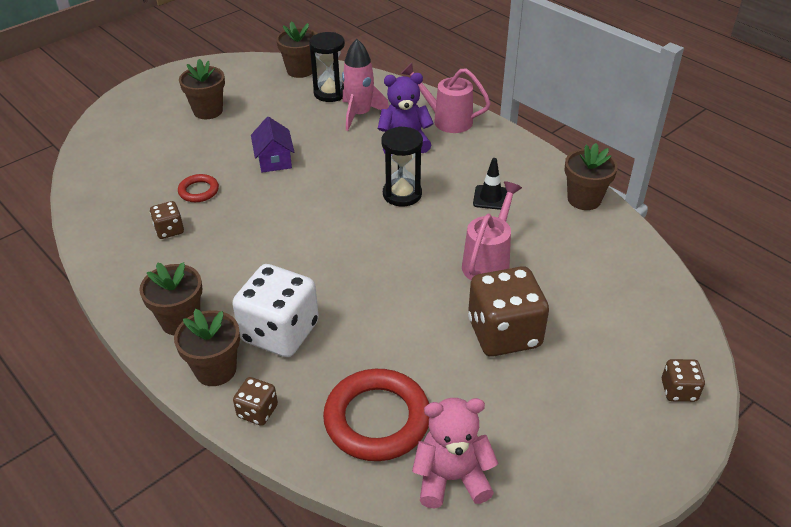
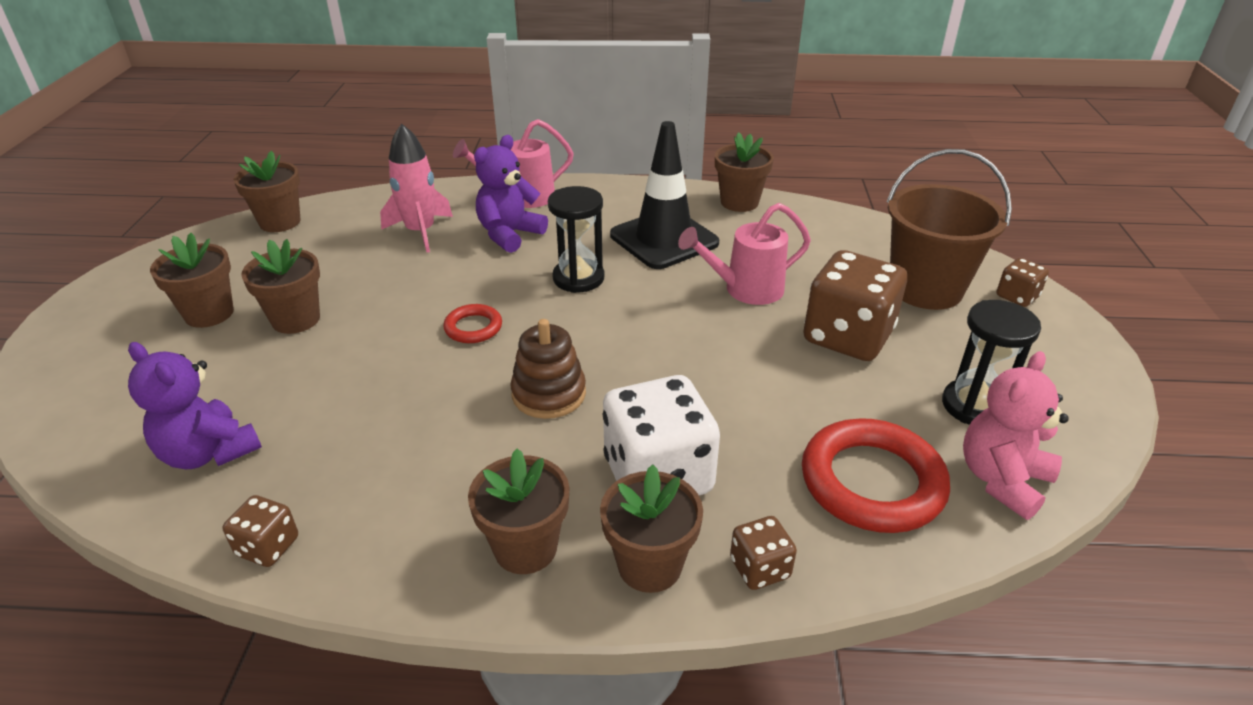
camera: 45 degrees left, 5 degrees down
(128, 186) = (209, 452): none -> purple teddy bear
(169, 230) = (353, 464): brown dice -> brown dice (268, 546)
(199, 191) = (329, 400): red ring -> red ring (473, 327)
(238, 136) = (296, 319): none -> brown flower pot
(274, 160) = (384, 319): purple house -> none
(292, 253) = (549, 394): none -> brown stacking toy
(330, 93) = (353, 227): black hourglass -> black hourglass (974, 406)
(488, 262) = (745, 290): pink watering can -> pink watering can turned 90 degrees counterclockwise
(490, 198) = (664, 239): black traffic cone -> black traffic cone, size x2.08
(616, 339) = (925, 288): none -> brown bucket

